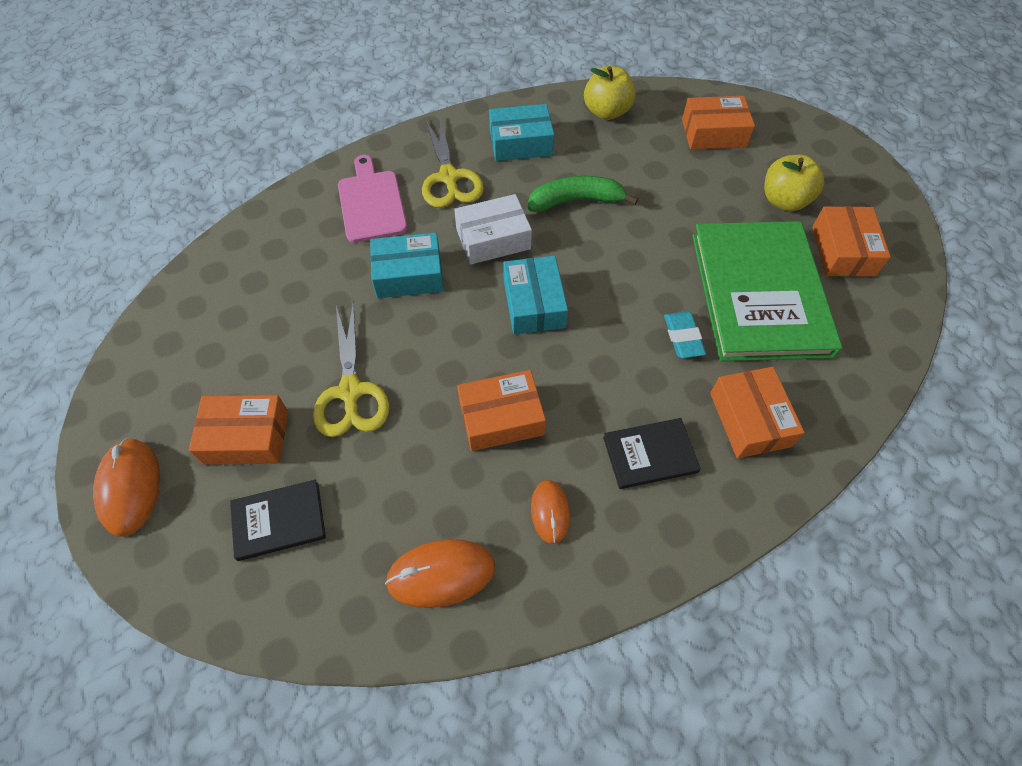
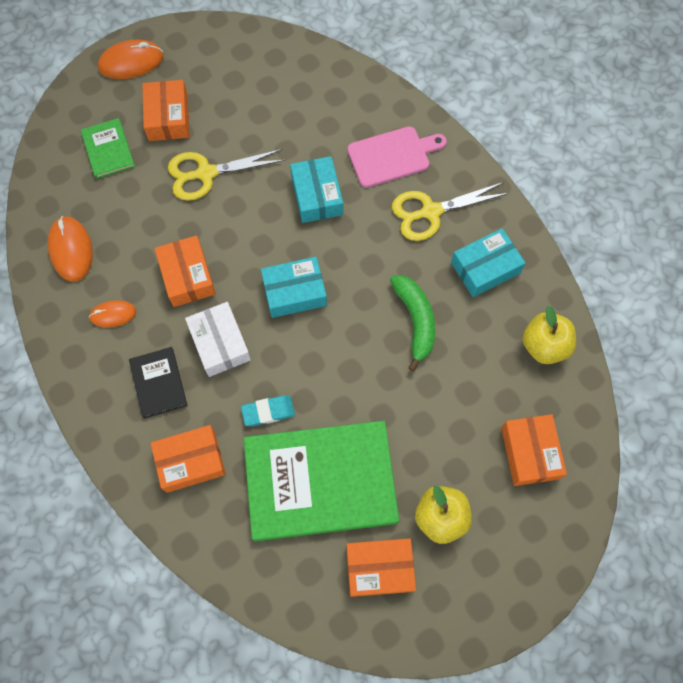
camera: 85 degrees right, 10 degrees up
(279, 521) = (108, 150): black book -> green book
(493, 239) = (362, 255): white box -> white box (220, 343)
(520, 143) = (485, 268): turquoise box -> turquoise box turned 75 degrees clockwise

